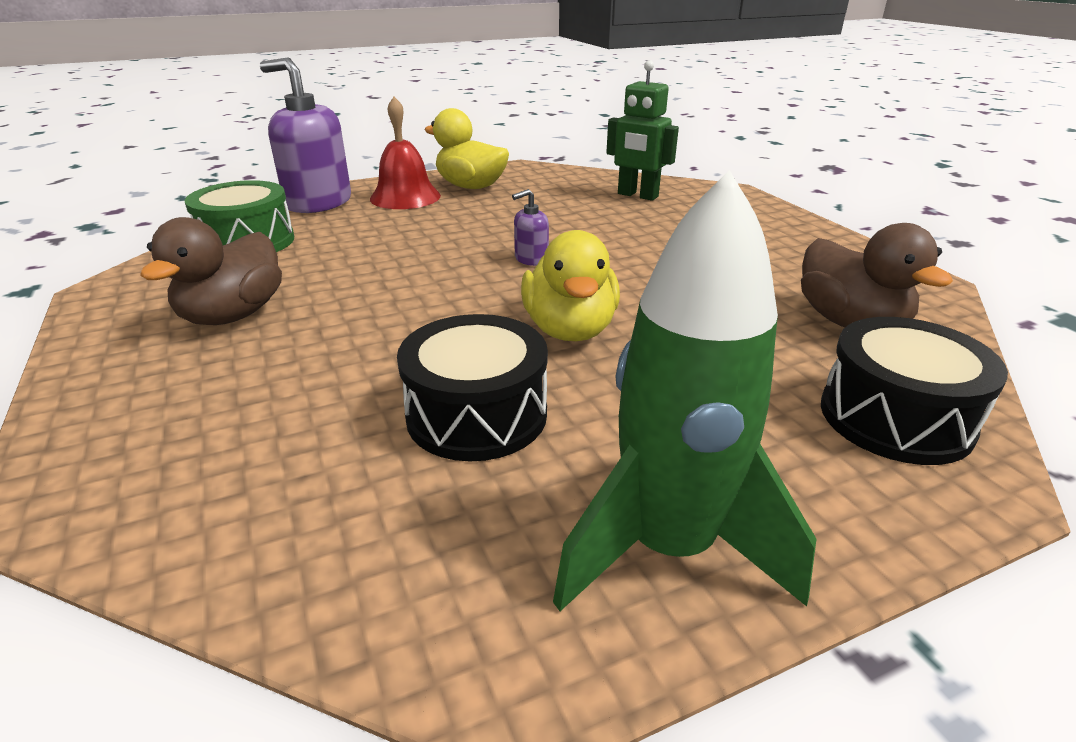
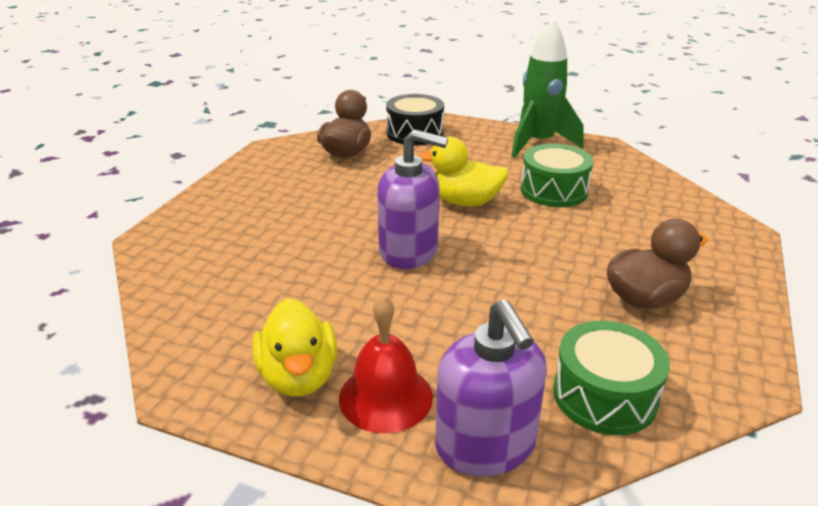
camera: 135 degrees left, 0 degrees up
(477, 414) = (554, 190): black drum -> green drum
(531, 259) = (409, 251): purple soap dispenser -> purple soap dispenser, size x2.24
(570, 329) = (464, 202): yellow duck -> yellow duck turned 120 degrees counterclockwise
(637, 195) = (212, 272): green robot -> none

